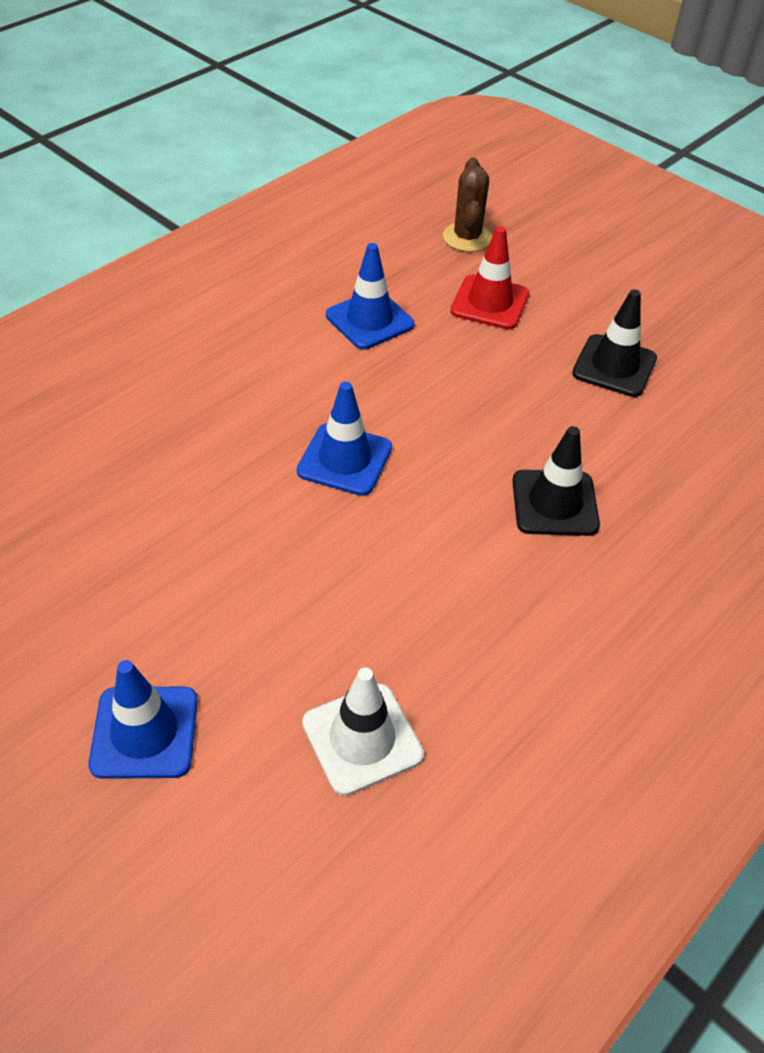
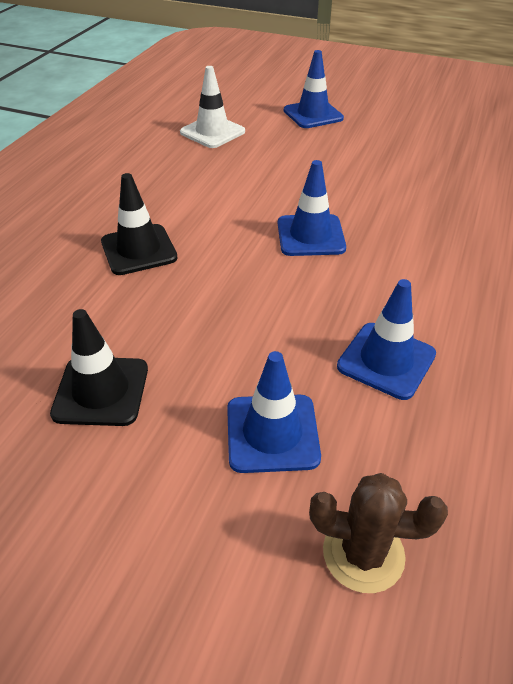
camera: 160 degrees right, 5 degrees down
(467, 237) = (363, 553): brown cactus -> brown cactus turned 60 degrees counterclockwise
(490, 302) = (272, 433): red traffic cone -> blue traffic cone

